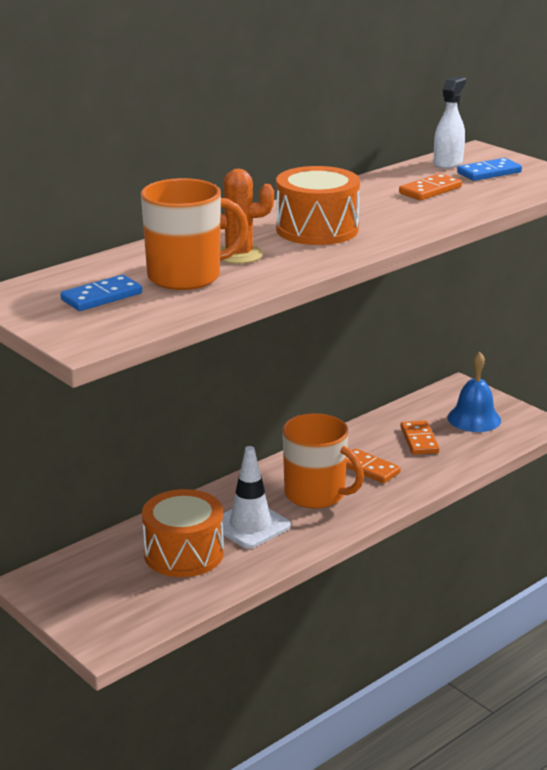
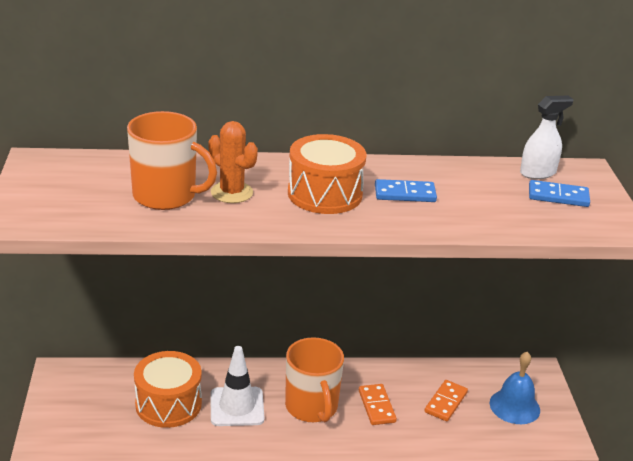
camera: 35 degrees right, 5 degrees up
(102, 297) = (87, 188): blue domino -> blue domino (405, 194)
(430, 190) = (476, 194): orange domino -> none

